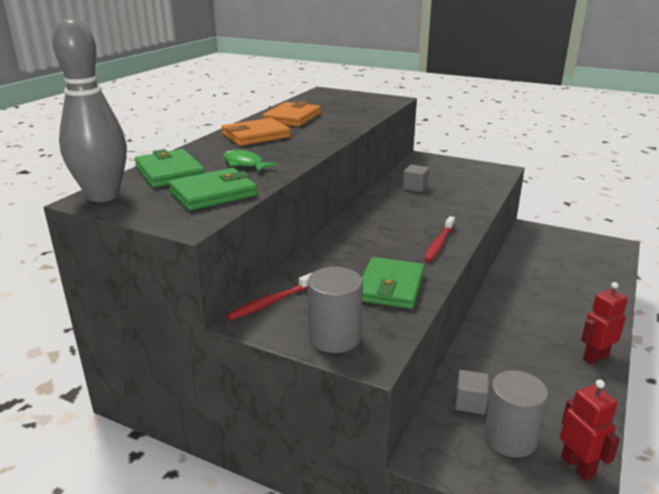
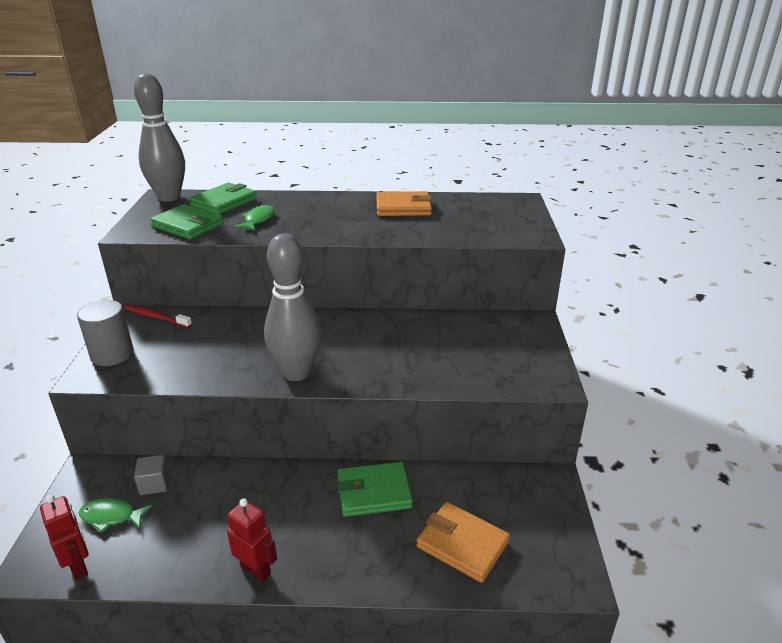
camera: 65 degrees right, 5 degrees up
(256, 136) = (334, 207): orange wallet -> orange wallet (462, 544)
(390, 287) = (197, 362): green wallet -> green wallet (374, 492)
(415, 187) = (432, 333): grey cube -> none
(439, 244) = (296, 373): red toothbrush -> grey bowling pin
(510, 438) = (111, 516): grey cylinder -> green fish
(577, 466) = (79, 566): red robot -> red robot turned 75 degrees counterclockwise

